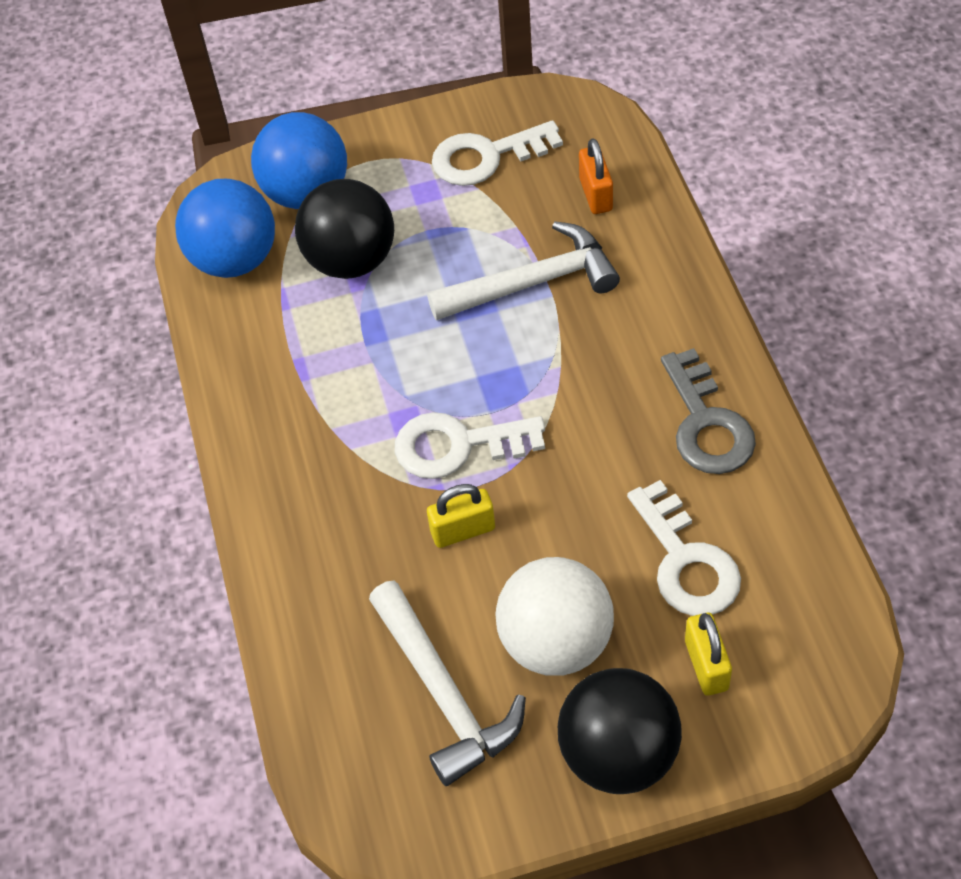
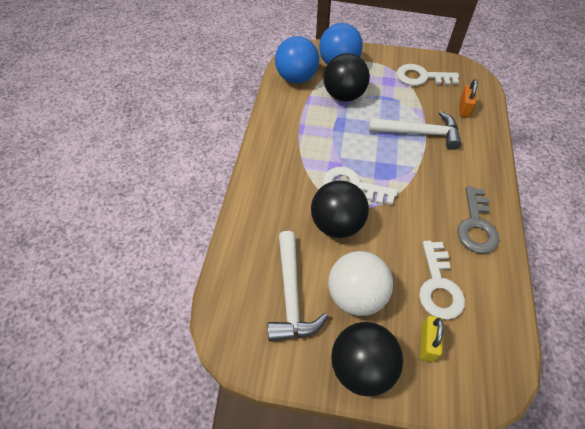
camera: 20 degrees right, 0 degrees up
(463, 530) = (337, 224): yellow padlock -> black ball

